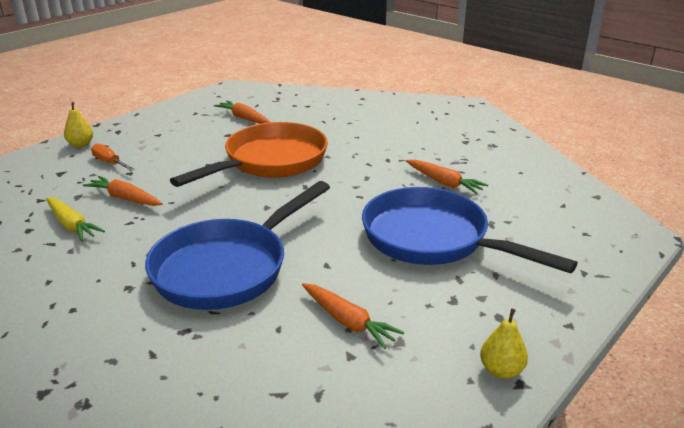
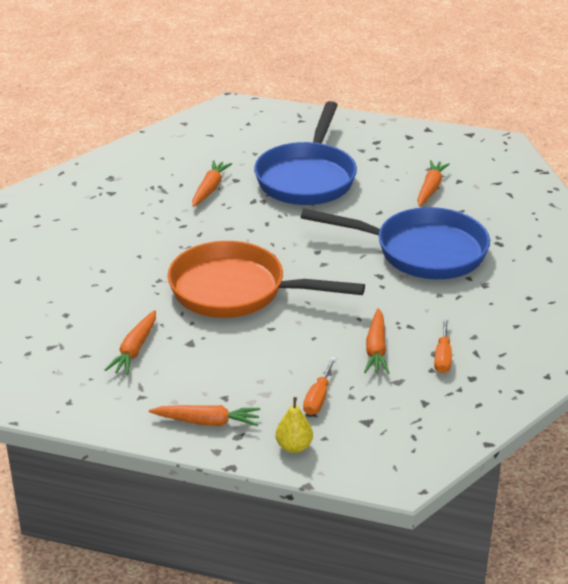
camera: 115 degrees left, 5 degrees up
(71, 225) = (443, 356): yellow carrot -> orange screwdriver
(144, 125) = (207, 422): none -> orange carrot
(501, 370) = (423, 135): yellow pear -> none

